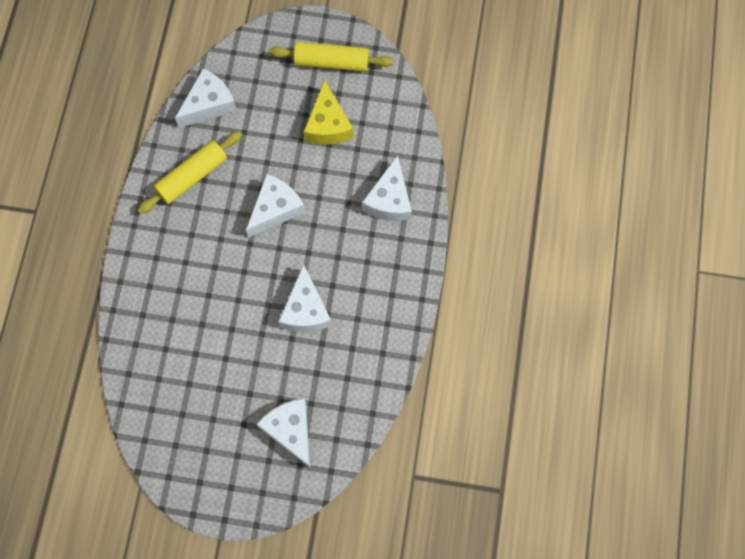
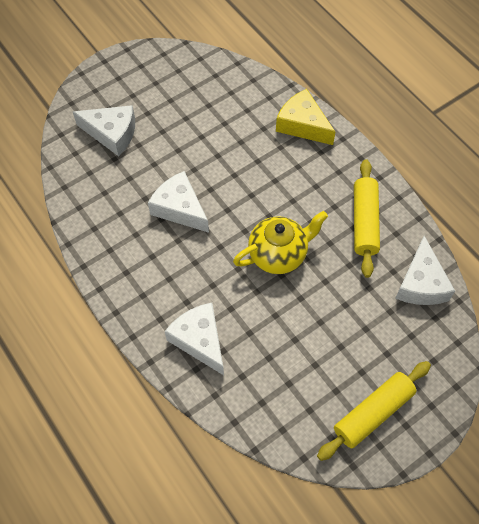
camera: 135 degrees right, 10 degrees down
(275, 209) = (278, 254): white cheese -> yellow teapot
(328, 124) = (314, 355): yellow cheese -> yellow cheese (302, 125)

